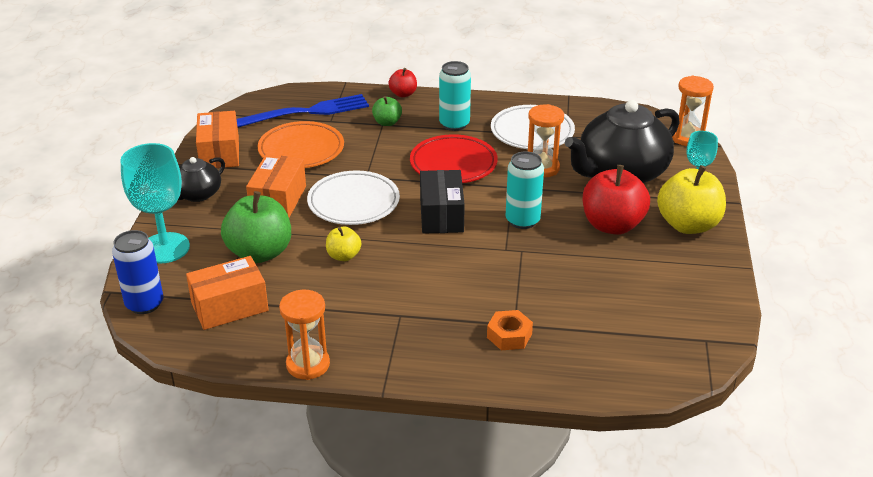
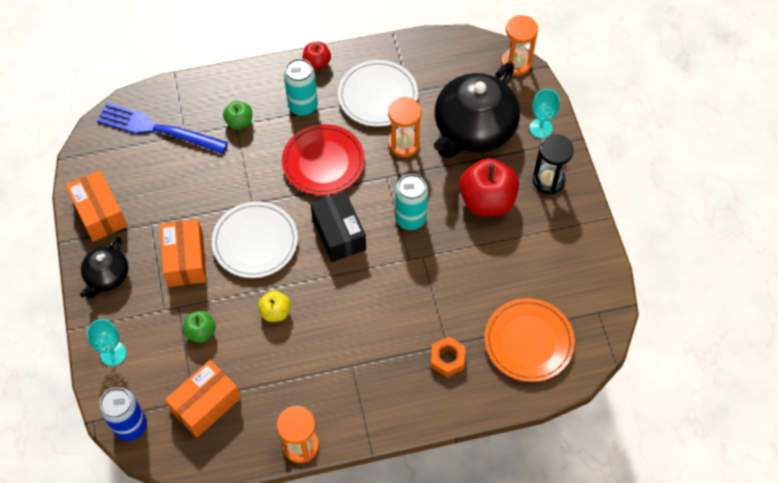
camera: 20 degrees left, 25 degrees up
(165, 248) = (113, 354): turquoise goblet -> turquoise goblet, size x0.57
(260, 253) = (201, 332): green apple -> green apple, size x0.52
(301, 150) = (175, 185): orange plate -> orange plate (528, 342)
(307, 112) = (156, 129): blue fork -> blue fork turned 120 degrees counterclockwise
(403, 94) = (237, 75): red apple -> red apple (317, 63)
(688, 225) = (548, 180): yellow apple -> black hourglass

